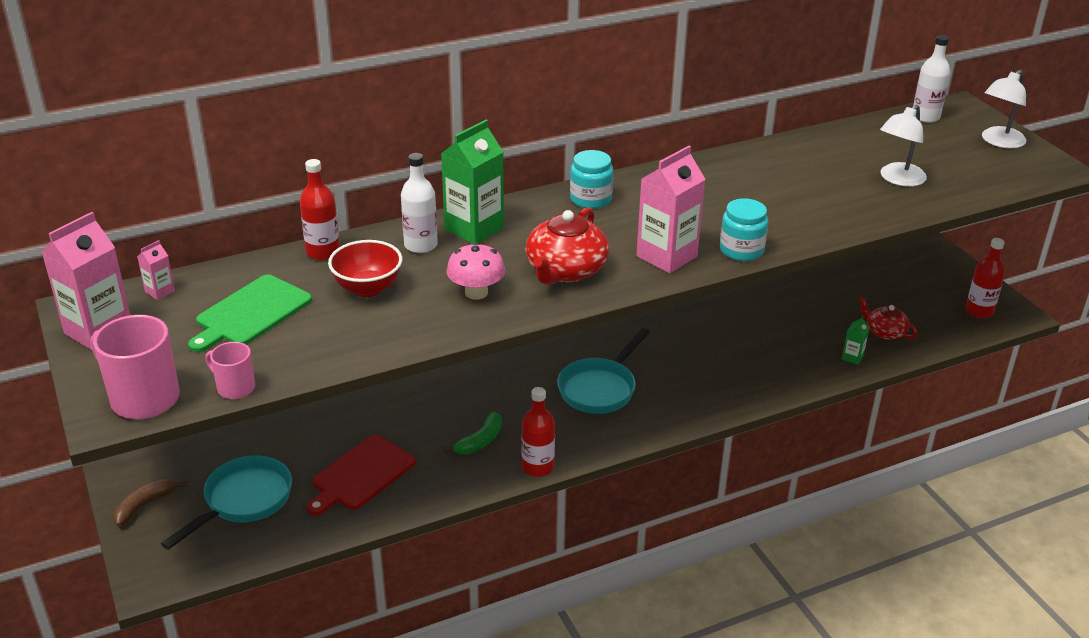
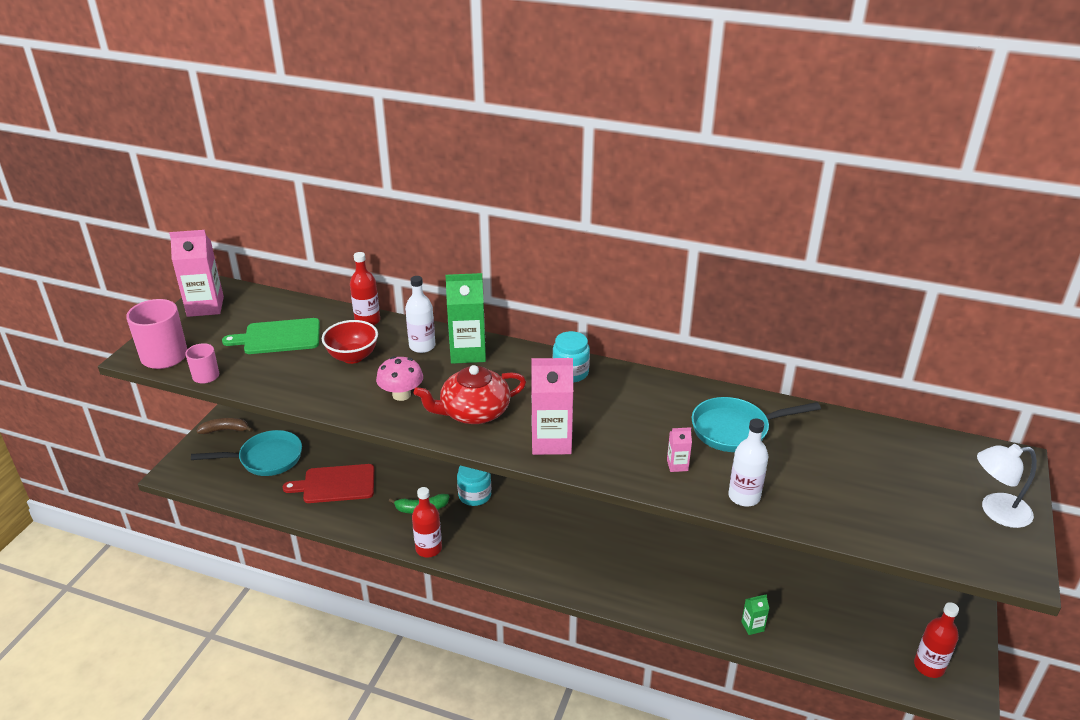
camera: 45 degrees right, 0 degrees up
(160, 291) = (262, 300): pink carton -> pink carton (677, 465)
(600, 388) = (538, 524): turquoise pan -> turquoise pan (735, 430)
(741, 250) = (609, 469): turquoise jar -> turquoise jar (474, 495)
(885, 332) = (811, 625): red teapot -> none
(898, 179) = (834, 488): white lamp -> none
(925, 117) = (958, 451): white bottle -> white bottle (744, 496)

